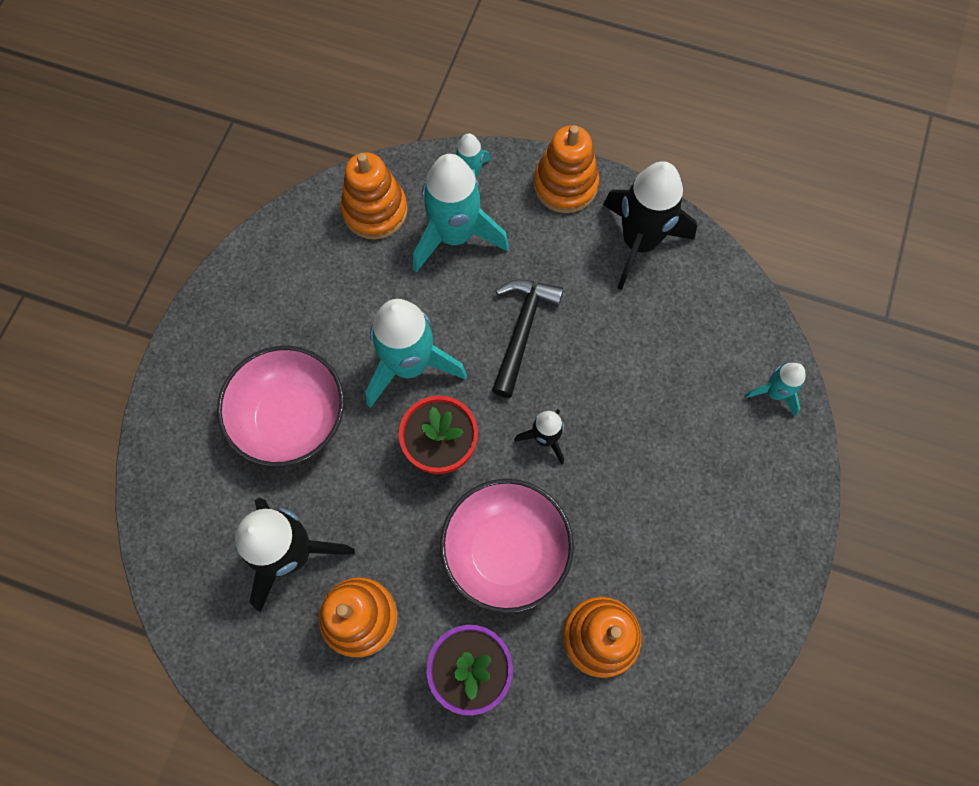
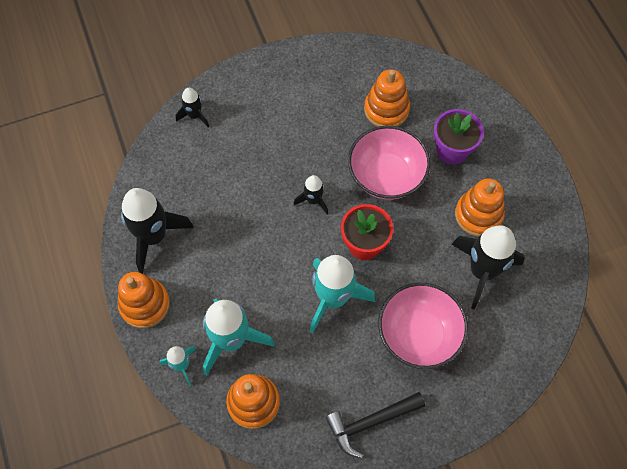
camera: 130 degrees left, 5 degrees down
(522, 330) = (262, 257): black hammer -> black hammer (370, 423)
(774, 393) = (194, 115): turquoise rocket -> black rocket

